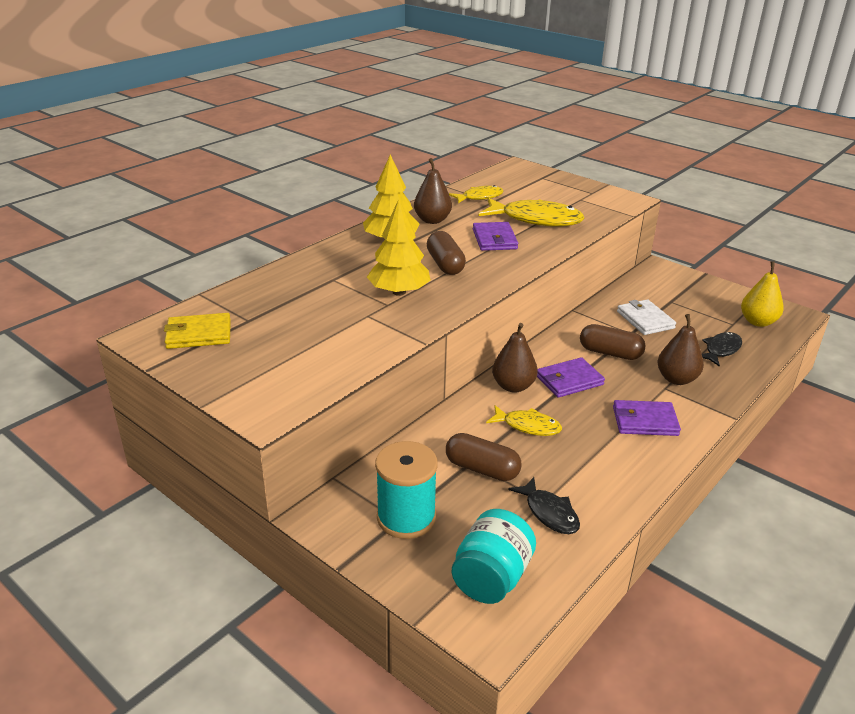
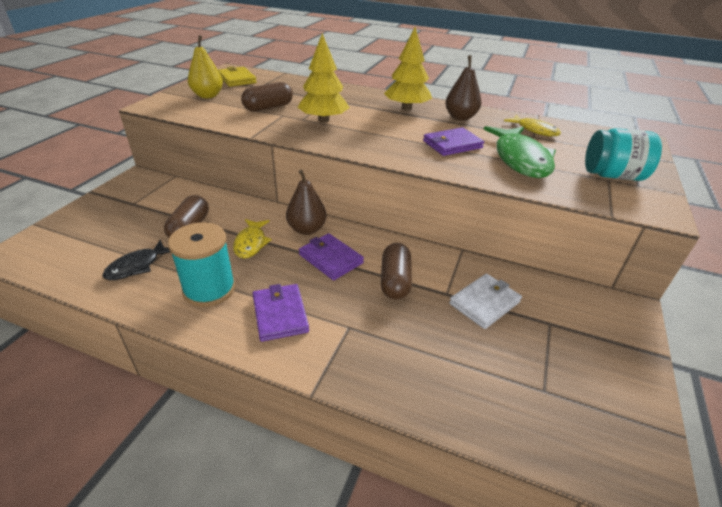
camera: 70 degrees right, 5 degrees up
(406, 517) = (134, 206): turquoise spool -> turquoise spool (209, 289)
(445, 264) = (383, 130): brown capsule -> brown capsule (268, 107)
(491, 578) = (67, 247): turquoise jar -> turquoise jar (612, 175)
(536, 219) = (520, 159): yellow fish -> green fish
(676, 379) = (371, 336): brown pear -> none
(721, 350) = (463, 377): black fish -> none
(758, 322) = (575, 423): yellow pear -> yellow pear (208, 96)

